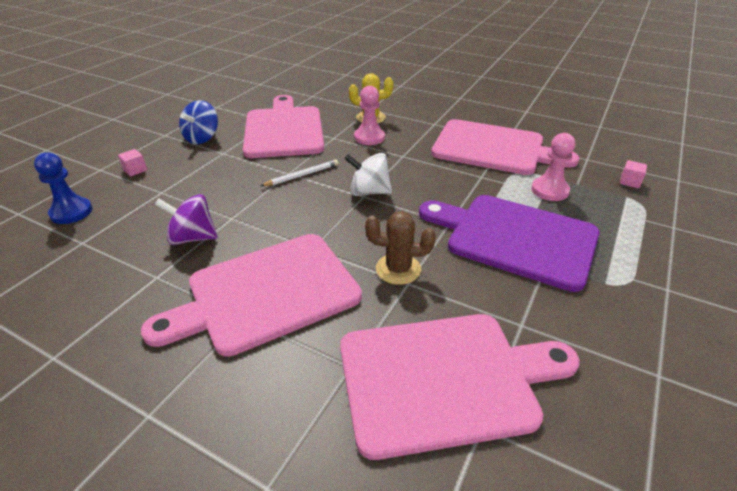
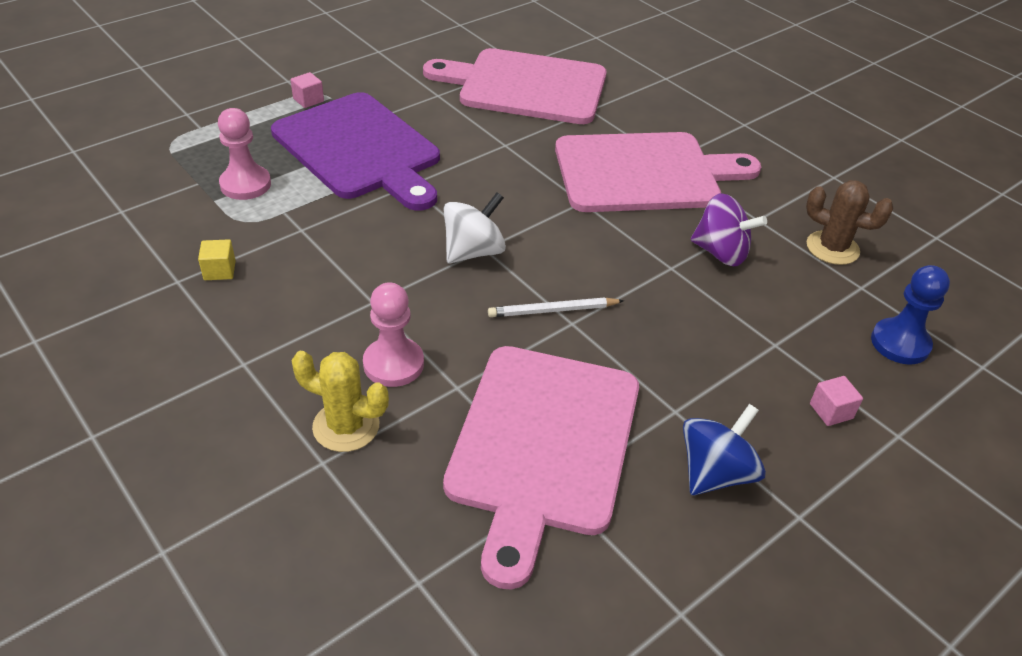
camera: 160 degrees left, 5 degrees up
(369, 192) = (473, 251): white spinning top -> white spinning top turned 75 degrees counterclockwise
(398, 269) = (505, 157): brown cactus -> brown cactus (832, 248)
(494, 148) = (219, 270): pink cutting board -> yellow cube
(630, 182) = (133, 165): pink cube -> pink cube (308, 100)

